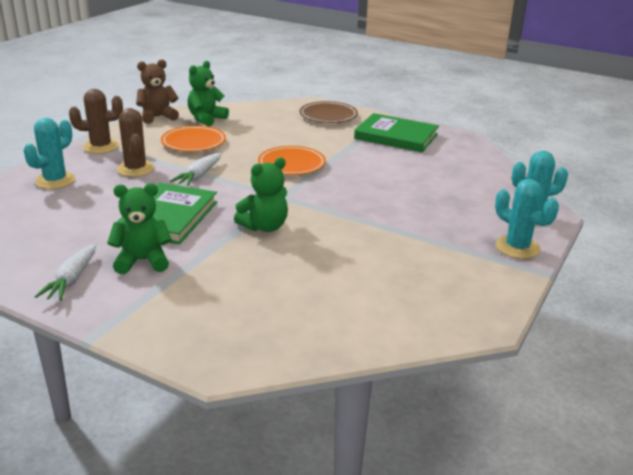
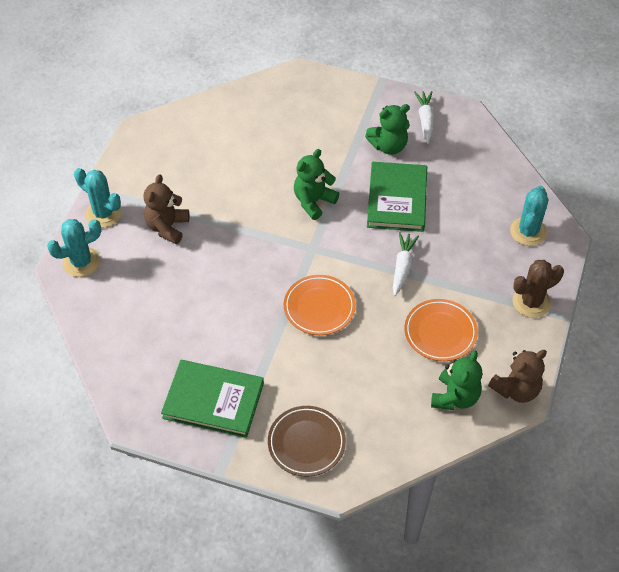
camera: 170 degrees right, 25 degrees up
(135, 169) = (469, 266): brown cactus -> none
(438, 228) = (167, 227): none -> brown teddy bear

